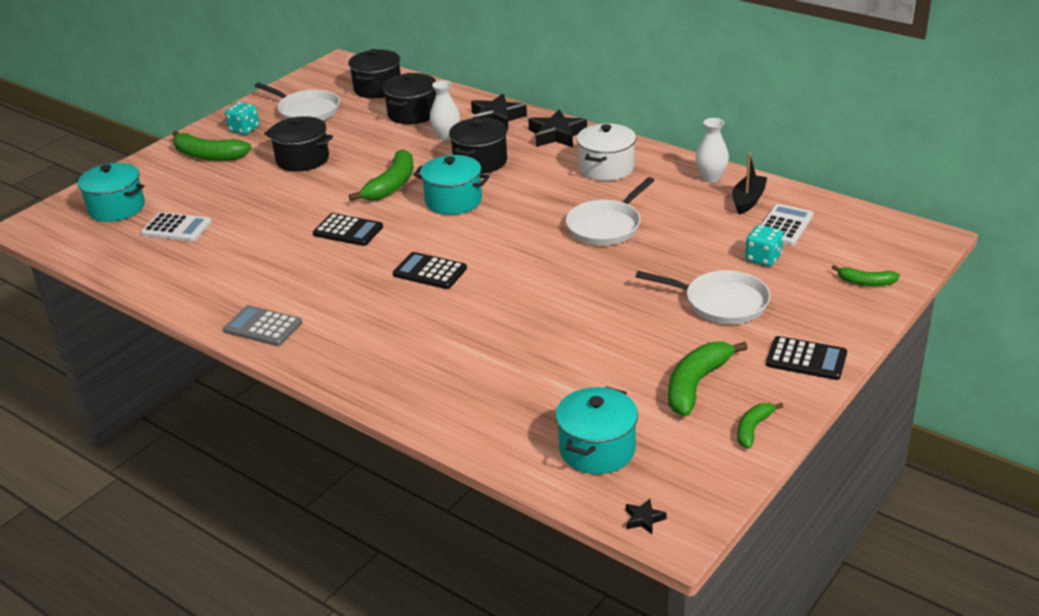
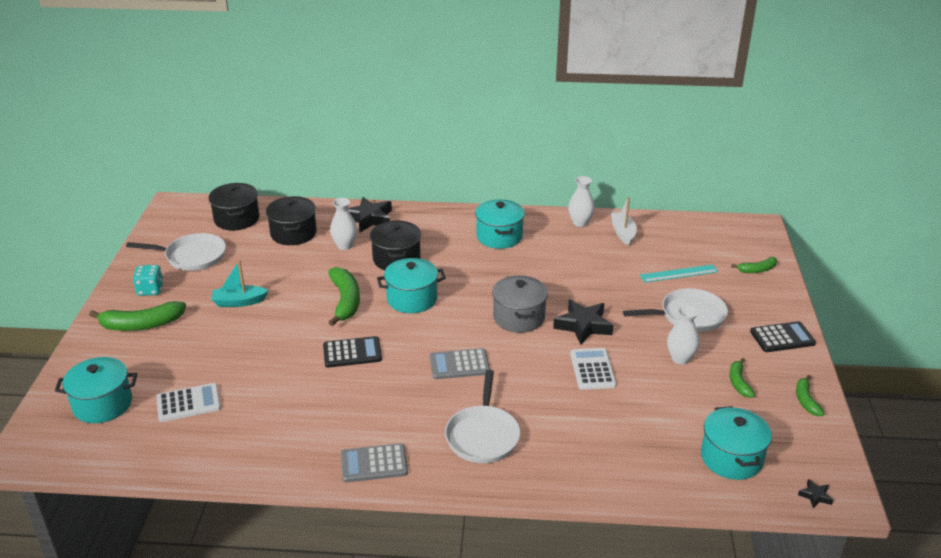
camera: 35 degrees left, 0 degrees up
(302, 159) = (239, 302): black pot -> turquoise boat
(430, 272) = (459, 365): black calculator -> grey calculator
(536, 248) = (519, 317): none -> grey pot
(556, 135) = (432, 220): black star -> black star (583, 326)
(606, 168) = (499, 237): white pot -> turquoise pot
(606, 226) = (549, 283): white pan -> white pan (483, 435)
(659, 340) = (680, 358): none -> white vase
(696, 384) = (738, 382): green banana -> green banana, size x0.57
(748, 200) = (623, 233): black boat -> white boat
(763, 258) = (679, 273): turquoise dice -> turquoise ruler
(784, 225) = (665, 245): white calculator -> white calculator (592, 369)

